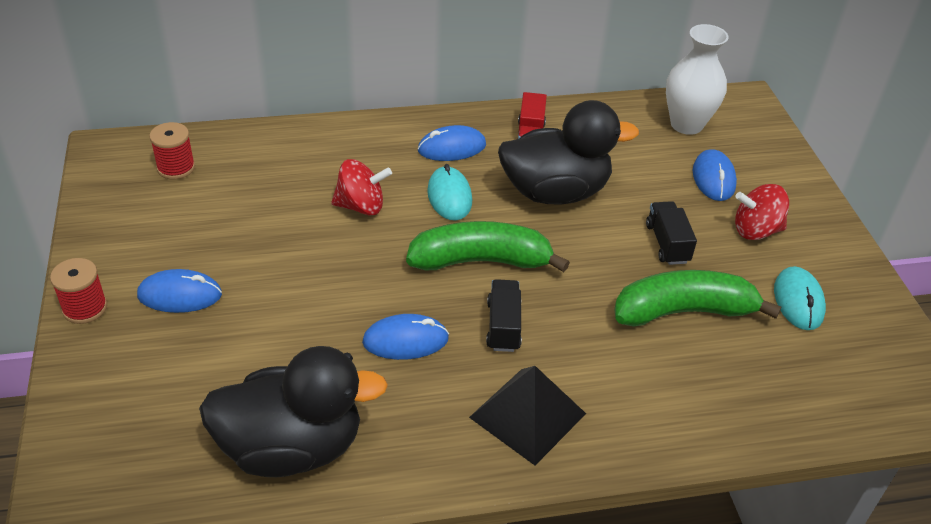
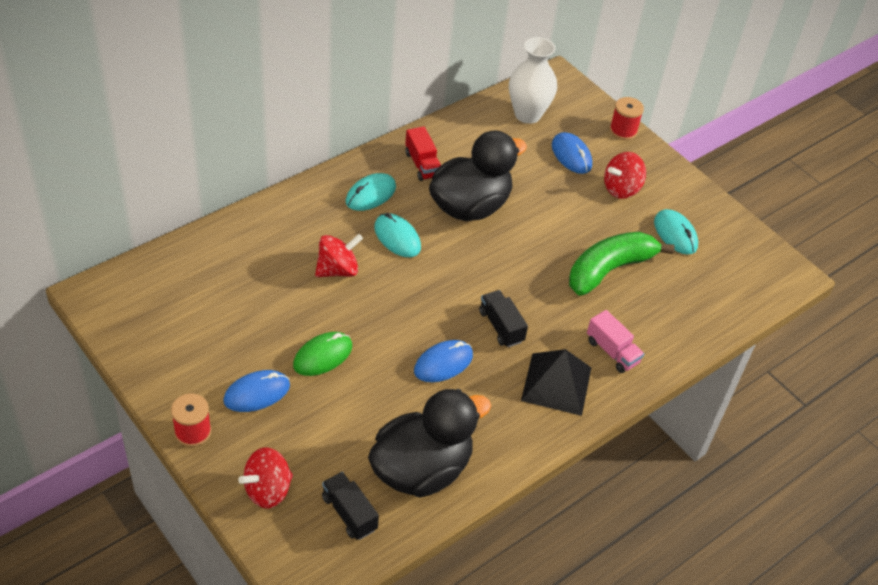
camera: 30 degrees left, 5 degrees up
(108, 398) = (268, 490): none -> red spinning top
(176, 168) = (167, 289): red spool -> red spool (623, 131)
(278, 284) = (323, 356): none -> green mouse
(452, 148) = (370, 194): blue mouse -> turquoise mouse
(481, 261) = (454, 282): green banana -> none
(626, 405) = (612, 351): none -> pink truck
(667, 243) = (570, 221): black truck -> black truck (349, 513)

